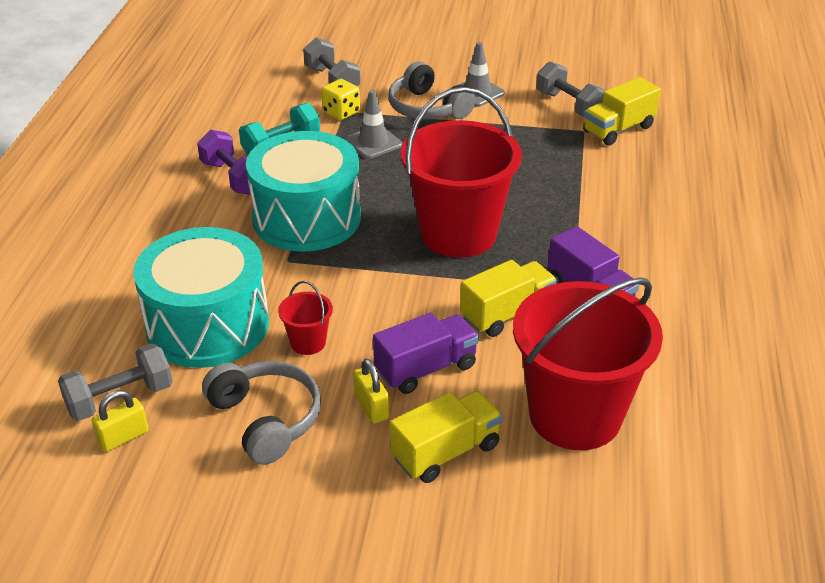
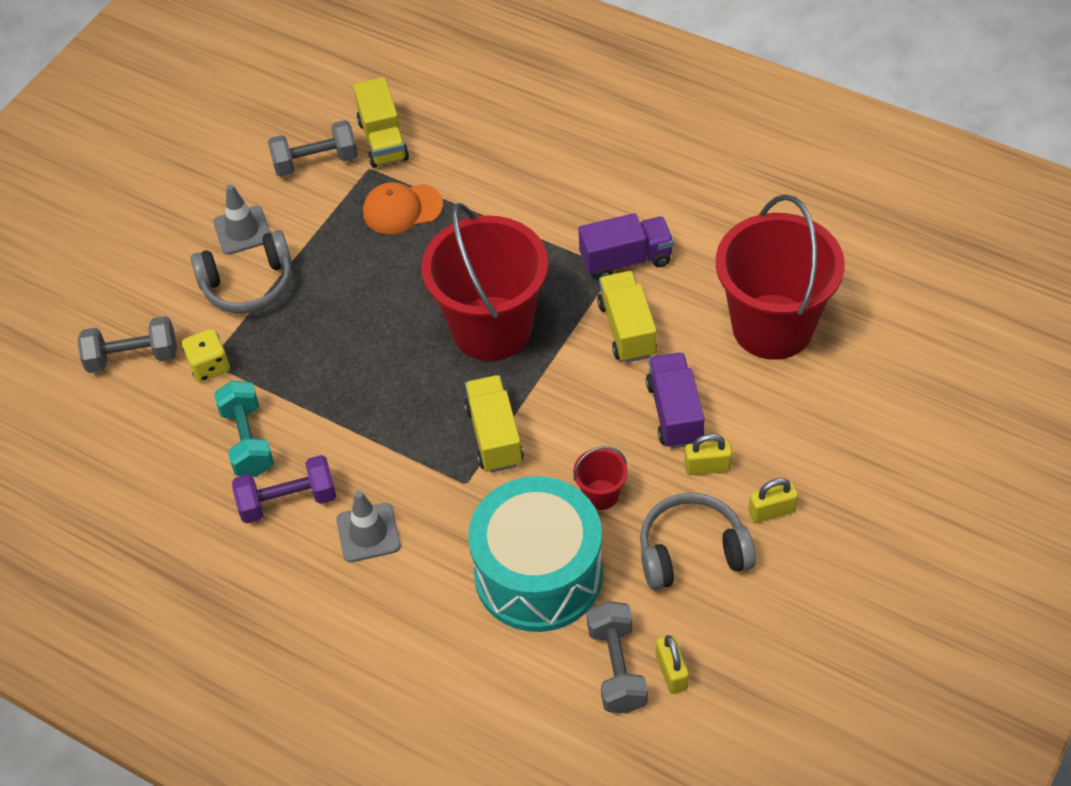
camera: 65 degrees left, 15 degrees up
(306, 218) = (400, 449): turquoise drum -> none
(337, 469) = (771, 511): none -> yellow padlock
(373, 143) = (290, 353): grey traffic cone -> grey traffic cone (368, 533)
(446, 452) = (780, 428): yellow truck -> yellow truck (494, 436)
(553, 157) = (402, 209): none -> orange cap

